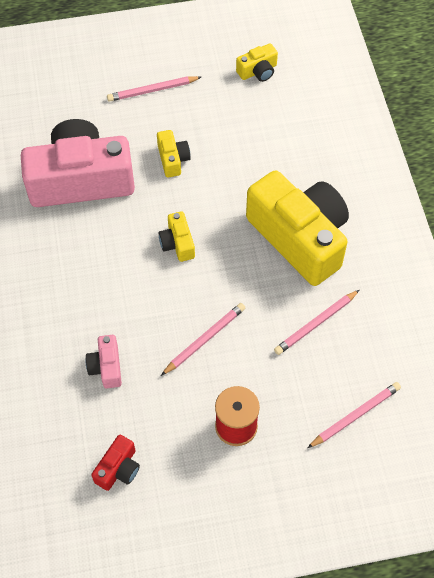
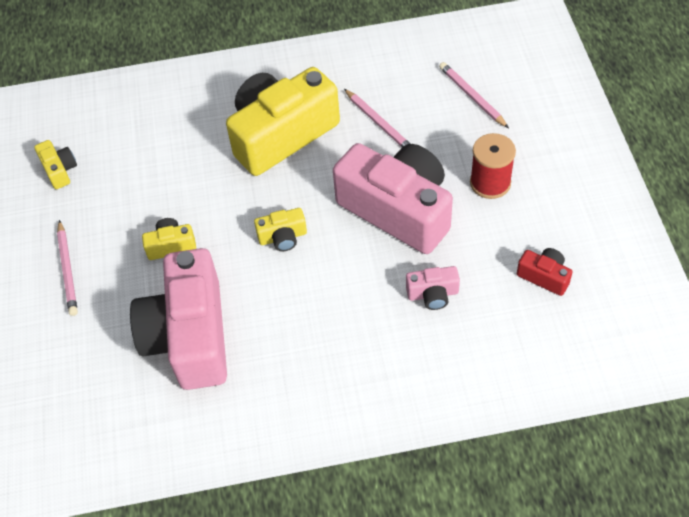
camera: 85 degrees left, 5 degrees down
(205, 339) = (398, 210): pink pencil -> pink camera

